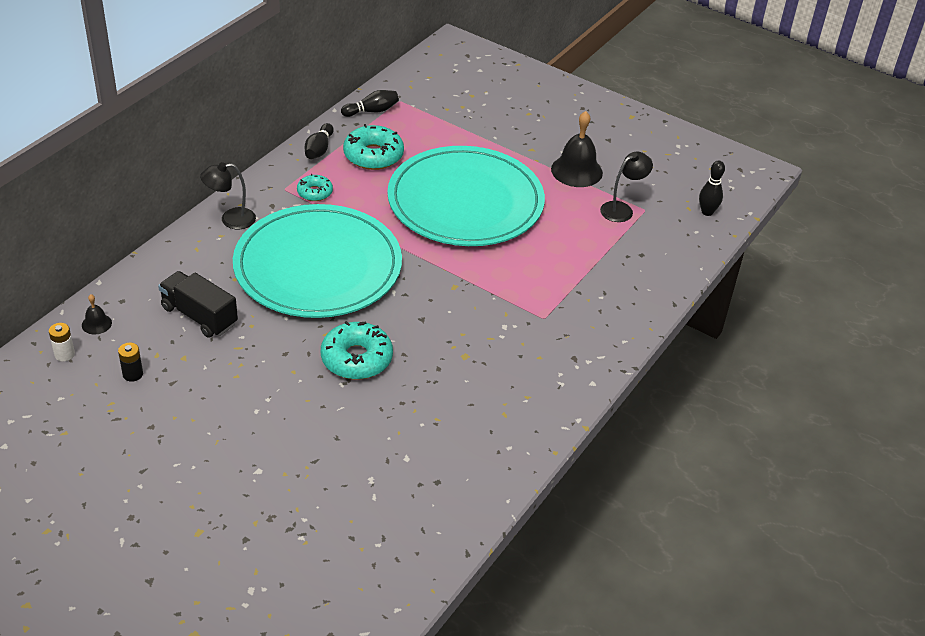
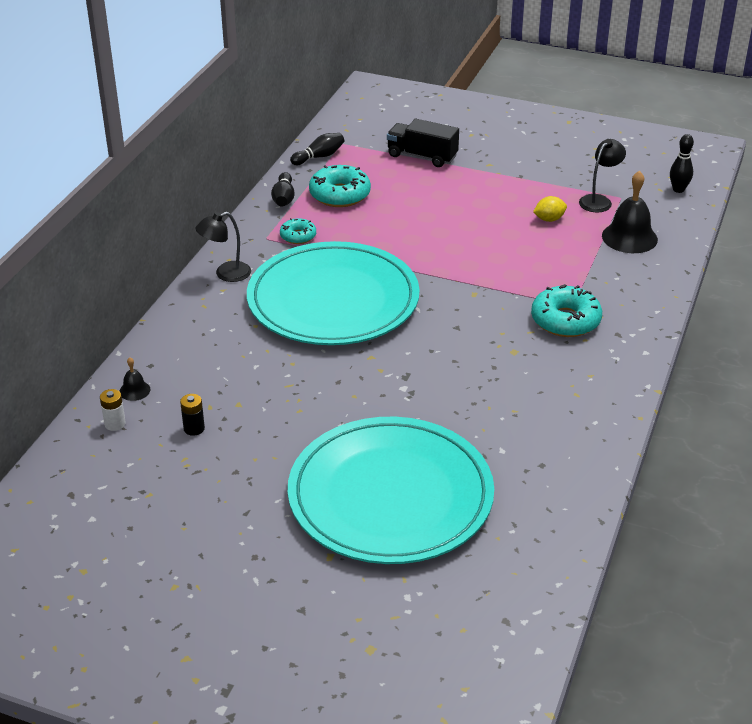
camera: 10 degrees left, 5 degrees down
(199, 316) = (236, 364): black truck -> black truck (422, 156)
(356, 359) = (411, 373): turquoise donut -> turquoise donut (565, 320)
(465, 202) = (448, 219): turquoise plate -> turquoise plate (390, 496)
(563, 220) = (549, 219): none -> yellow lemon
(576, 171) = (540, 175): black bell -> black bell (629, 237)

